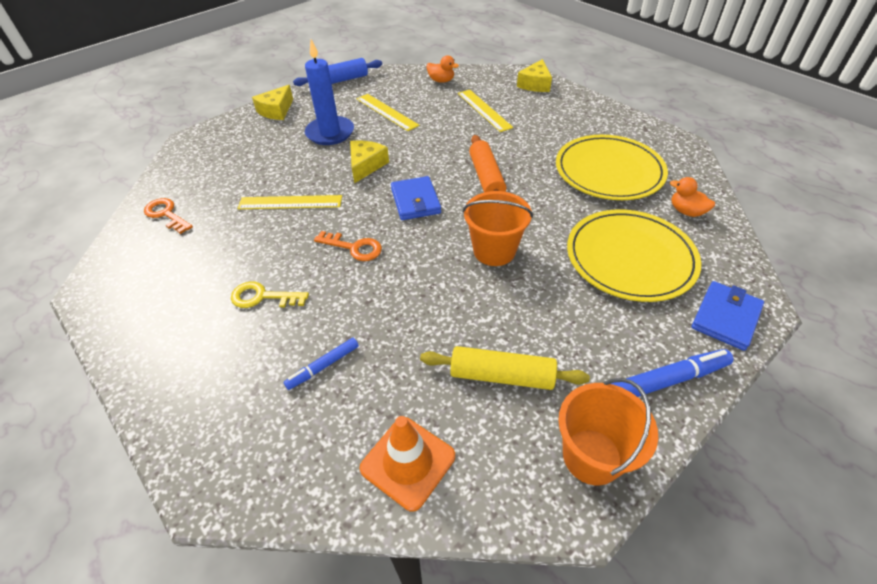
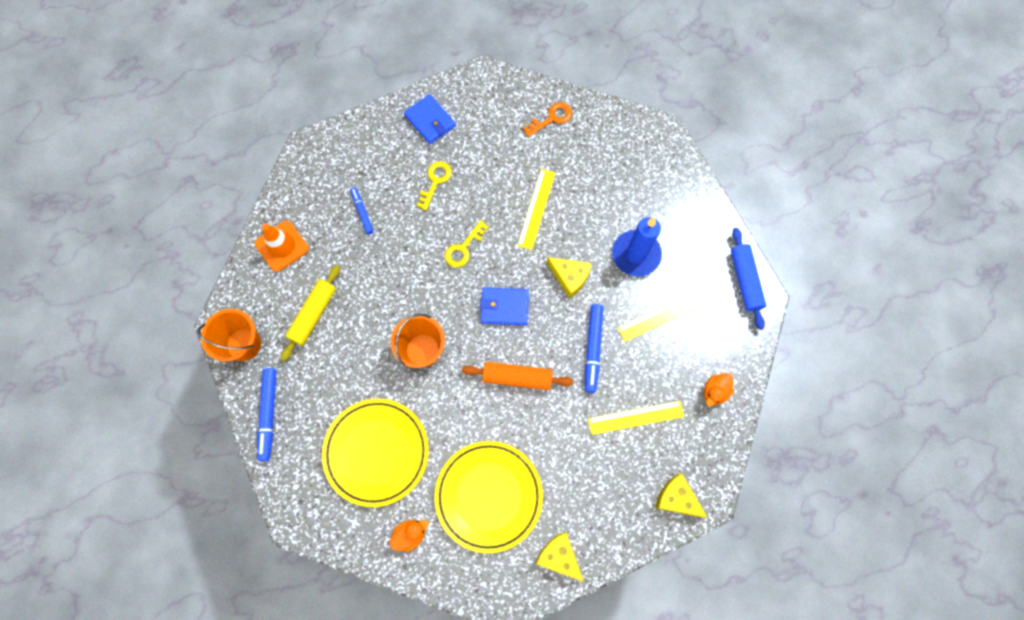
camera: 105 degrees right, 25 degrees up
(276, 111) = (694, 210): yellow cheese -> yellow cheese (559, 556)
(354, 248) = (463, 248): orange key -> yellow key
(434, 140) = (593, 349): none -> blue marker
(725, 317) = (296, 488): blue wallet -> blue wallet (430, 121)

